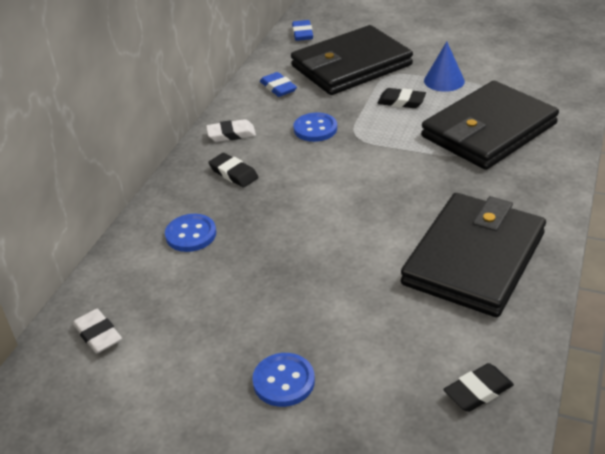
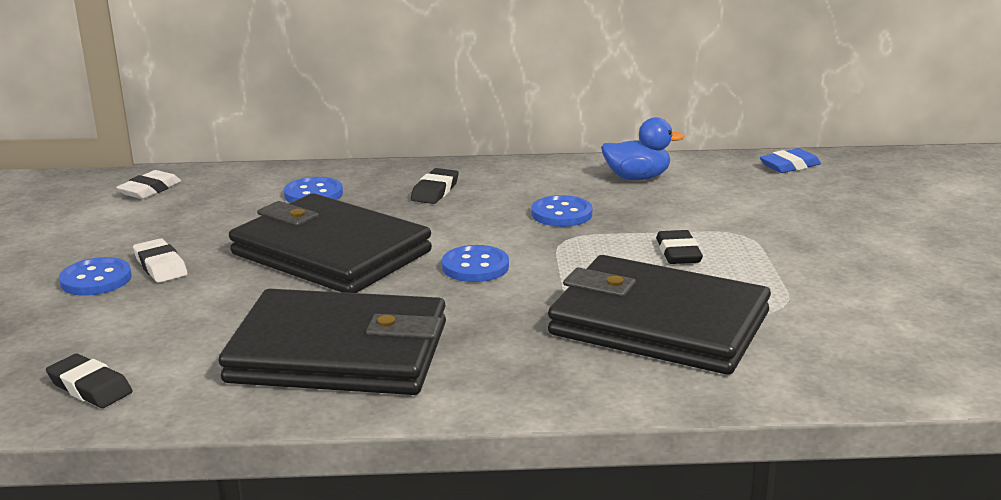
camera: 65 degrees right, 15 degrees down
(231, 134) = (512, 175): white eraser -> white eraser (160, 266)
(278, 88) = (637, 178): blue eraser -> blue duck
(351, 66) = (738, 207): black wallet -> black wallet (330, 253)
(376, 180) = (475, 266): none -> blue button
(444, 81) = (768, 272): blue cone -> none

